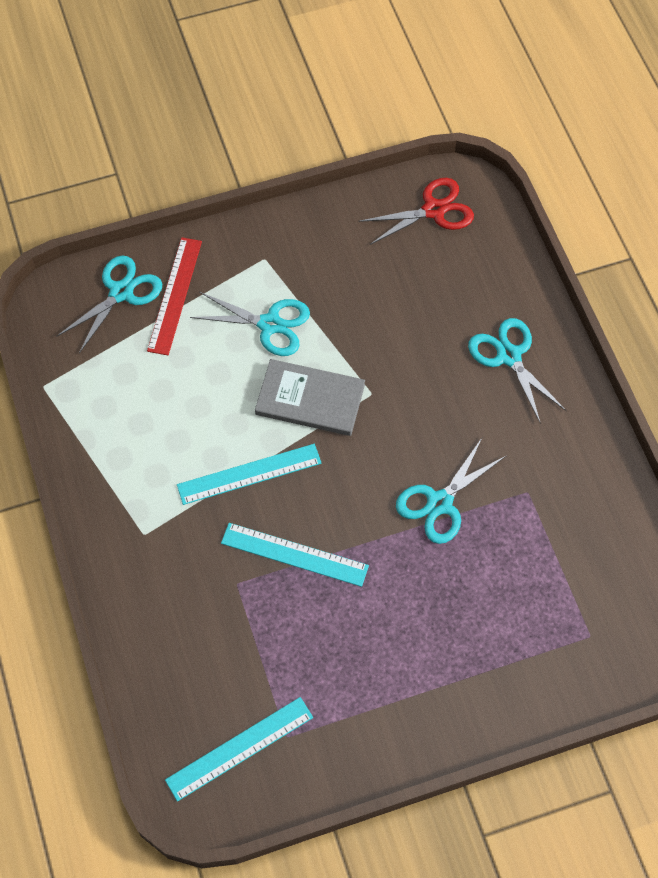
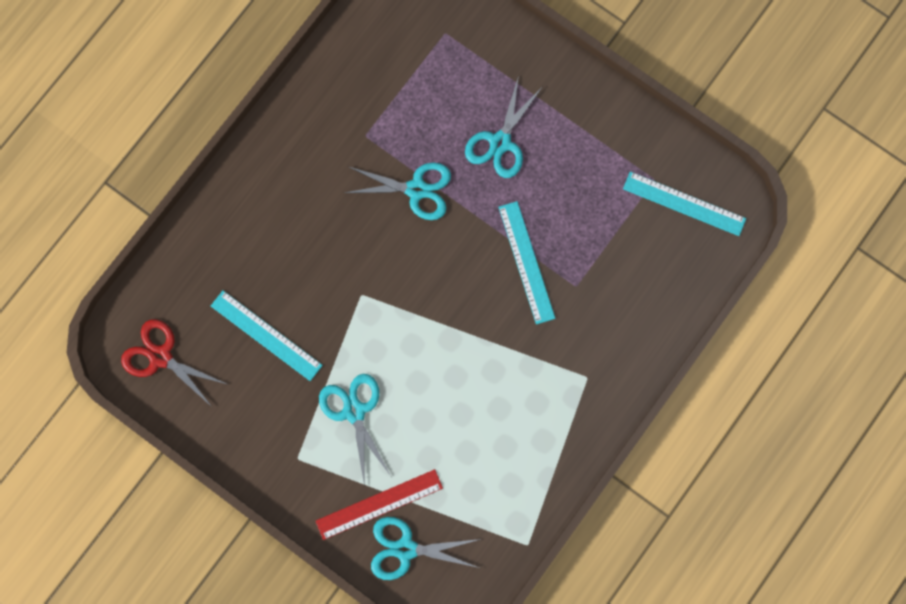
camera: 125 degrees left, 15 degrees up
(249, 474) = (488, 337): turquoise ruler -> turquoise ruler (266, 335)
(310, 399) = (397, 336): grey book -> none
(509, 356) = (260, 216): turquoise scissors -> turquoise scissors (500, 142)

